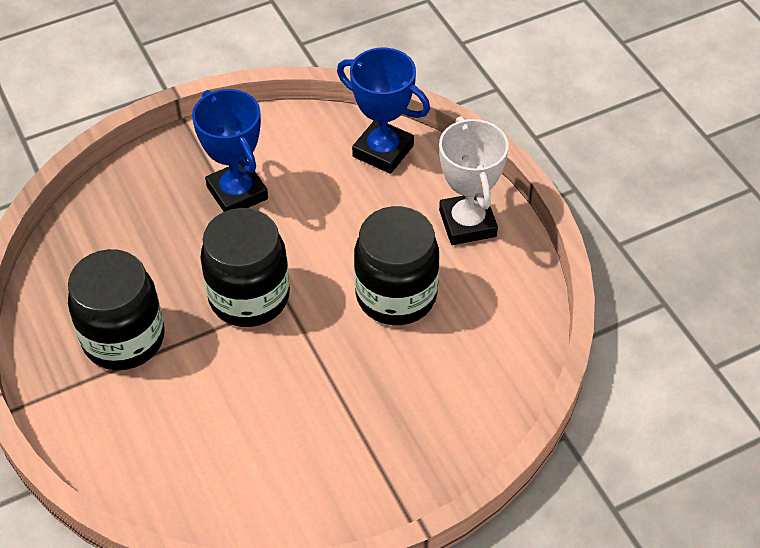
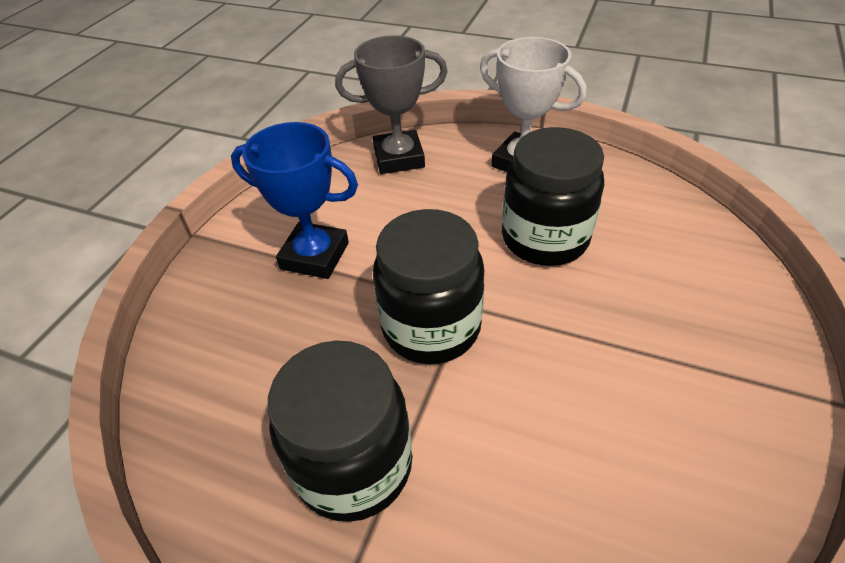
camera: 40 degrees left, 5 degrees down
(383, 151) = (399, 158): blue trophy -> grey trophy

